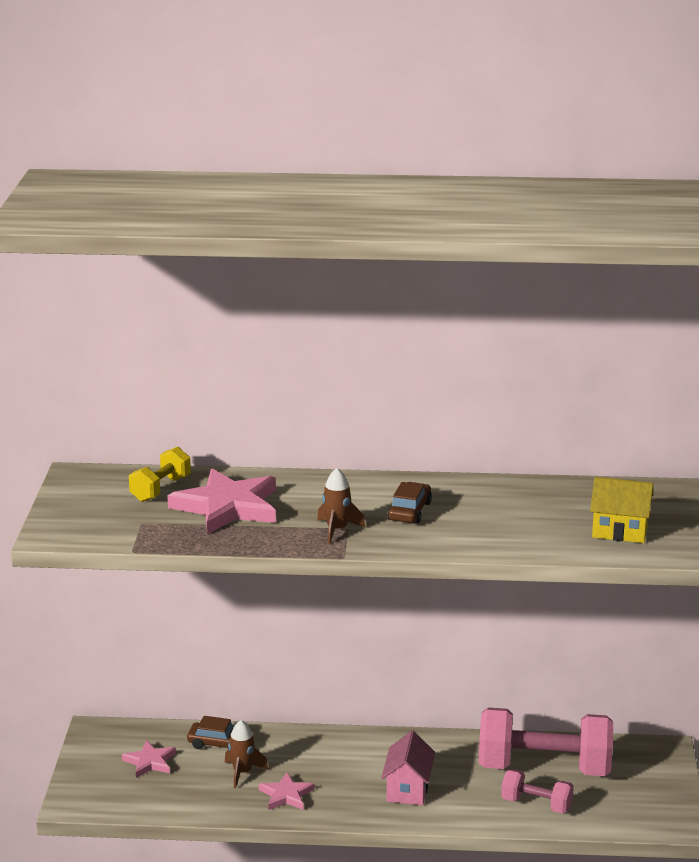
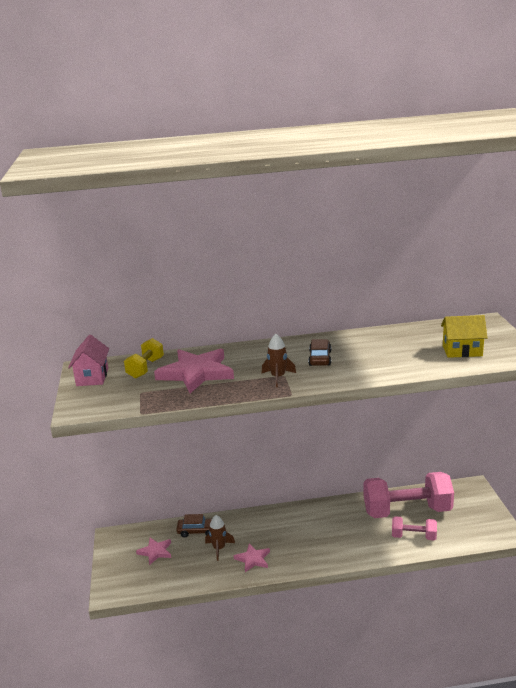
camera: 10 degrees left, 0 degrees up
(408, 789) = (329, 541): pink house -> pink house (92, 377)

